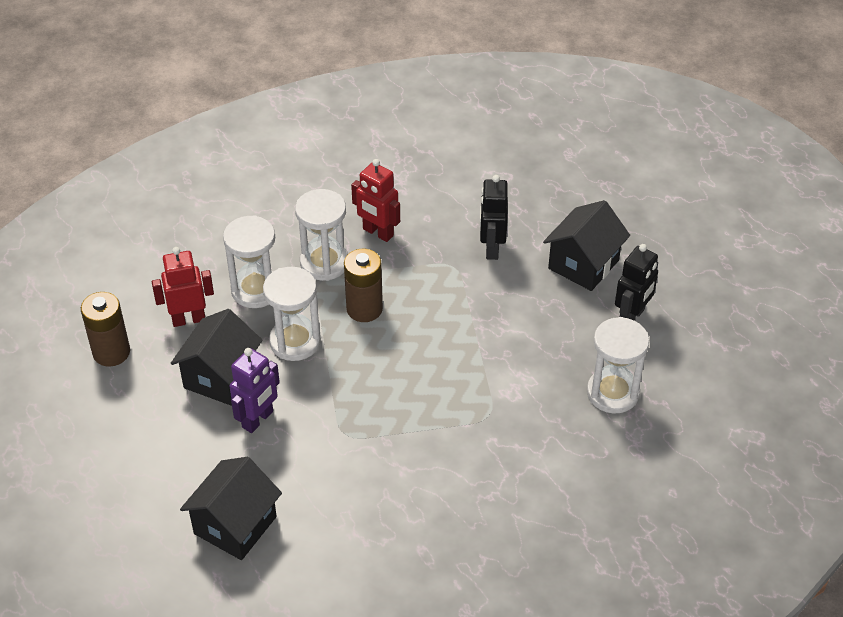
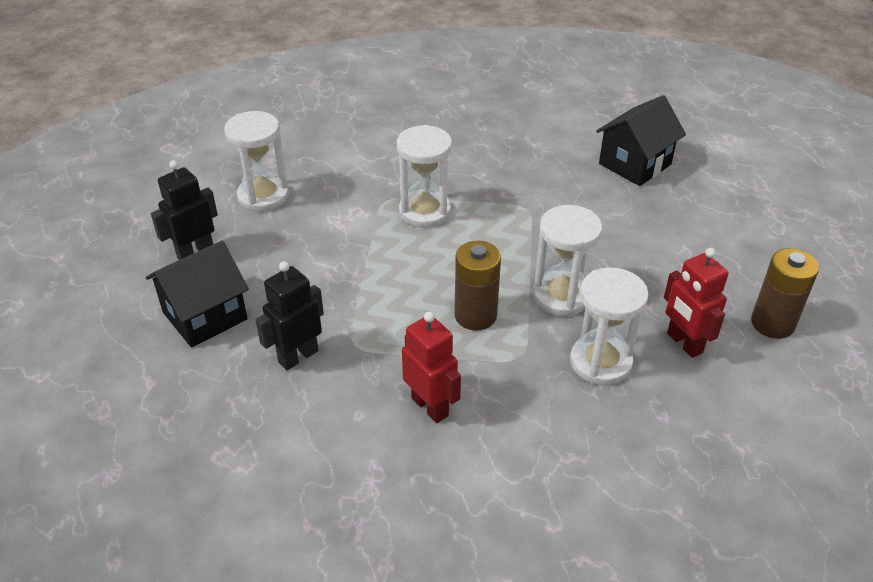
camera: 165 degrees left, 5 degrees down
(188, 319) = (684, 343): red robot -> red robot turned 60 degrees clockwise
(221, 377) = (646, 277): black house -> none
(258, 419) = (609, 233): purple robot -> none
(324, 263) = (509, 379): white hourglass -> white hourglass (425, 211)
(491, 248) = (298, 356): black robot -> black robot turned 150 degrees counterclockwise

